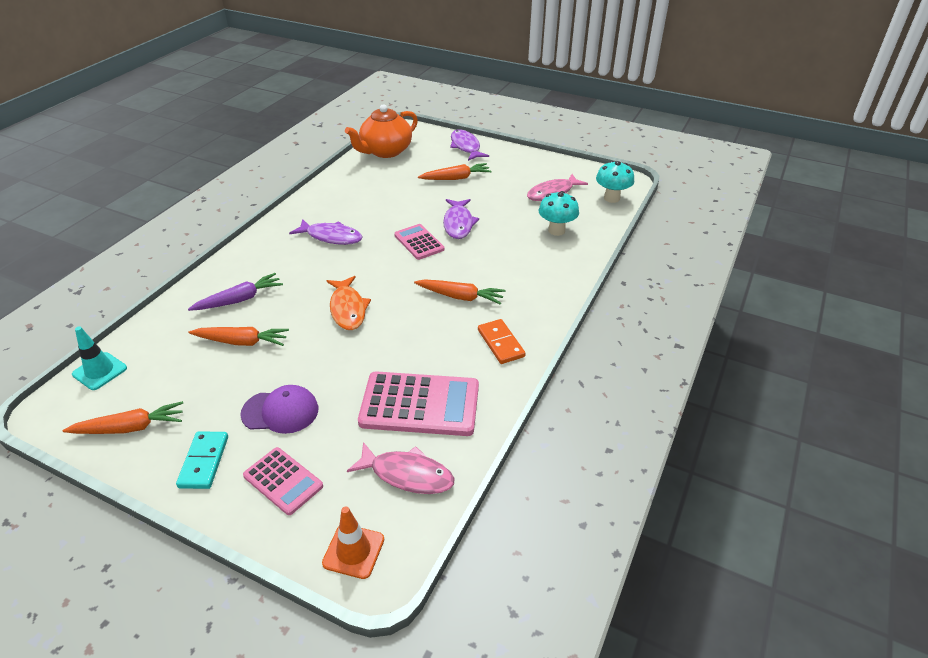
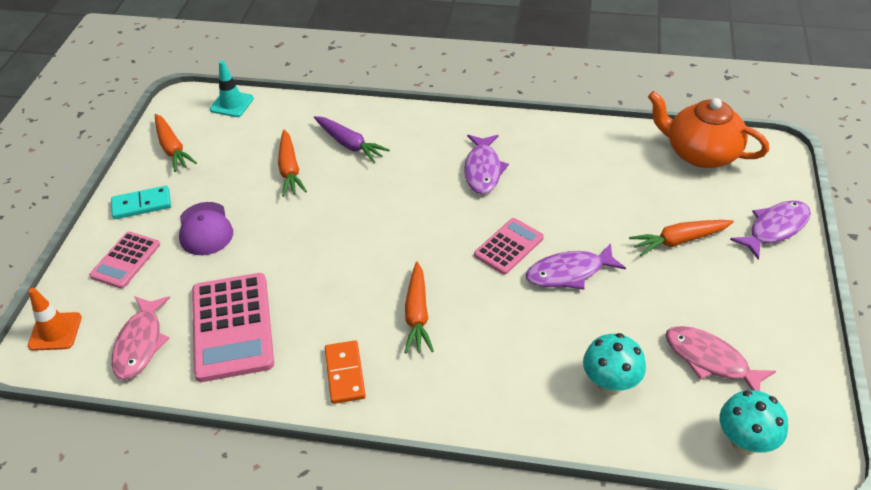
camera: 75 degrees right, 5 degrees up
(348, 309) = (362, 225): orange fish -> none
(456, 178) = (679, 241): orange carrot -> orange carrot turned 105 degrees clockwise
(501, 343) = (345, 373): orange domino -> orange domino turned 60 degrees counterclockwise

